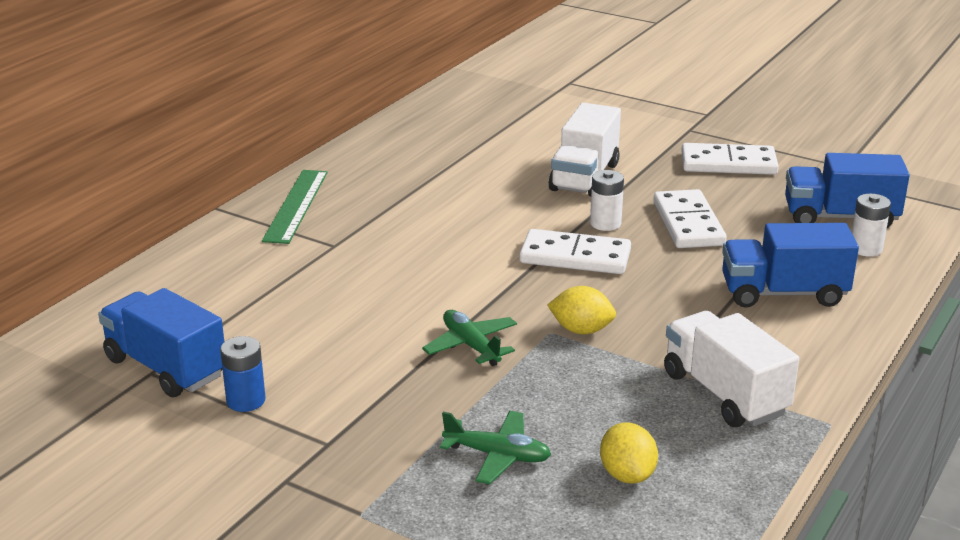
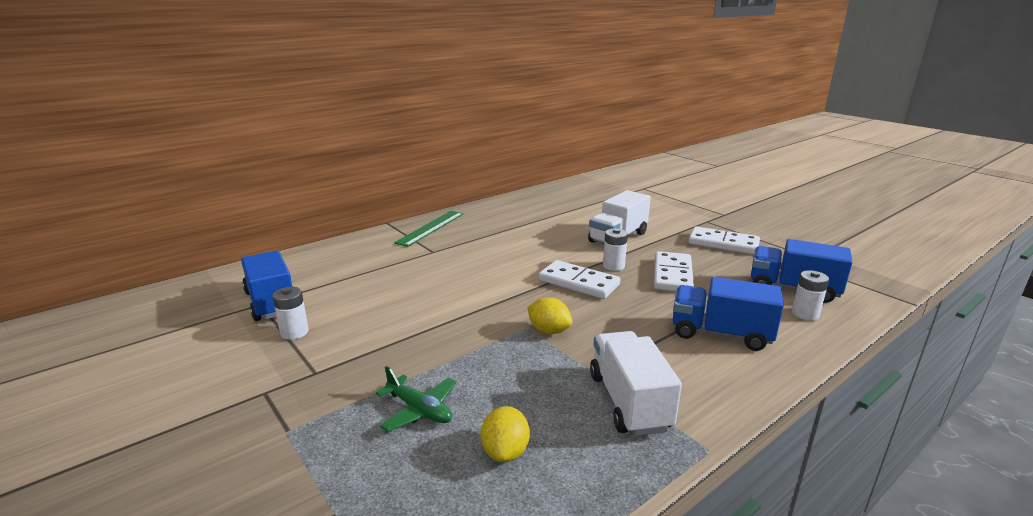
camera: 20 degrees right, 5 degrees down
(246, 401) = (294, 332): blue battery -> white battery
(471, 345) = (465, 326): green plane -> none

